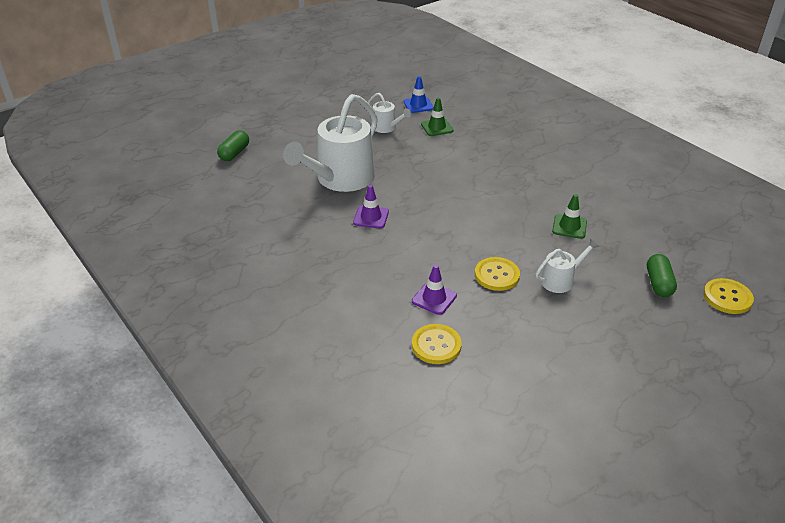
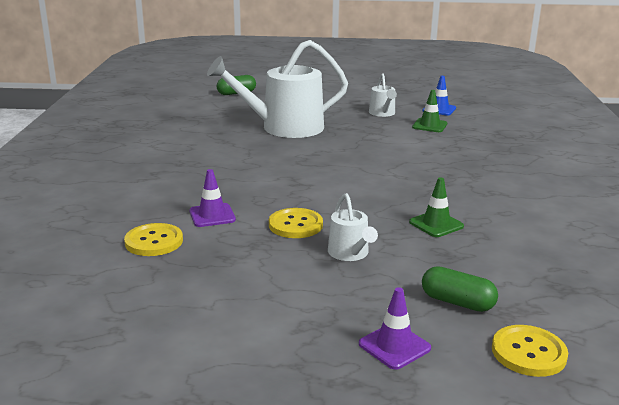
camera: 40 degrees right, 15 degrees down
(371, 217) = (263, 154): purple traffic cone -> purple traffic cone (394, 346)
(560, 280) = (350, 253): white watering can -> white watering can turned 60 degrees clockwise
(658, 283) = (457, 302): green capsule -> green capsule turned 75 degrees clockwise

